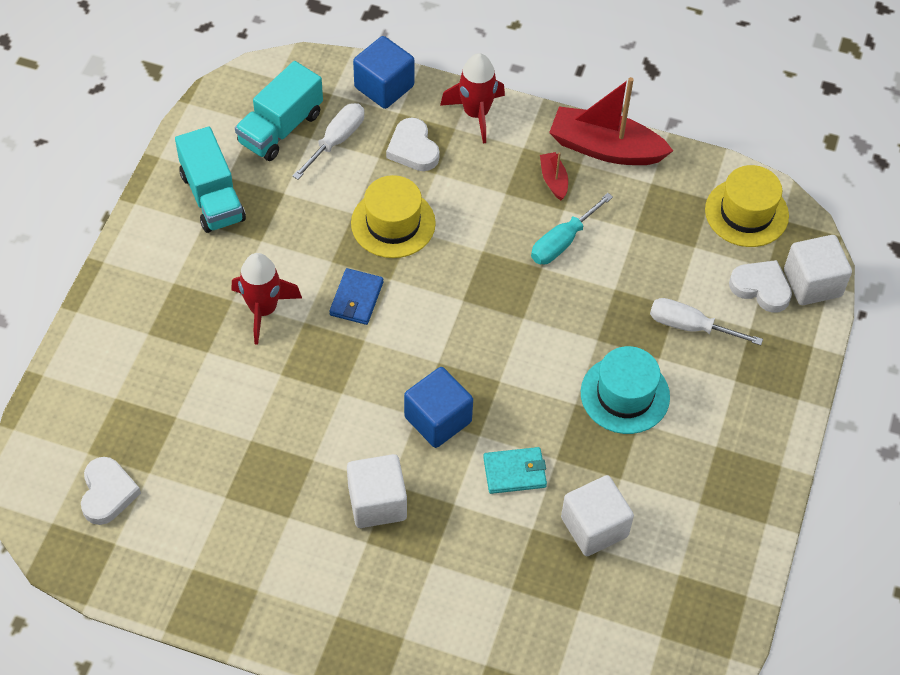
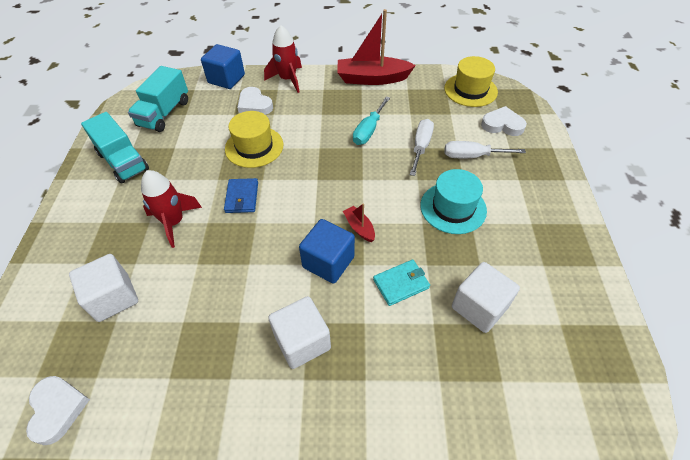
camera: 15 degrees left, 5 degrees down
(336, 140) = (203, 111): white screwdriver -> white screwdriver (421, 147)
(553, 180) = (348, 100): red boat -> red boat (359, 228)
(812, 283) = (530, 115): white cube -> white cube (113, 298)

